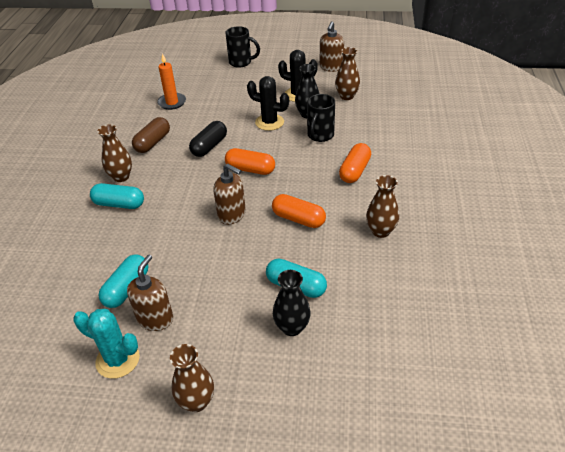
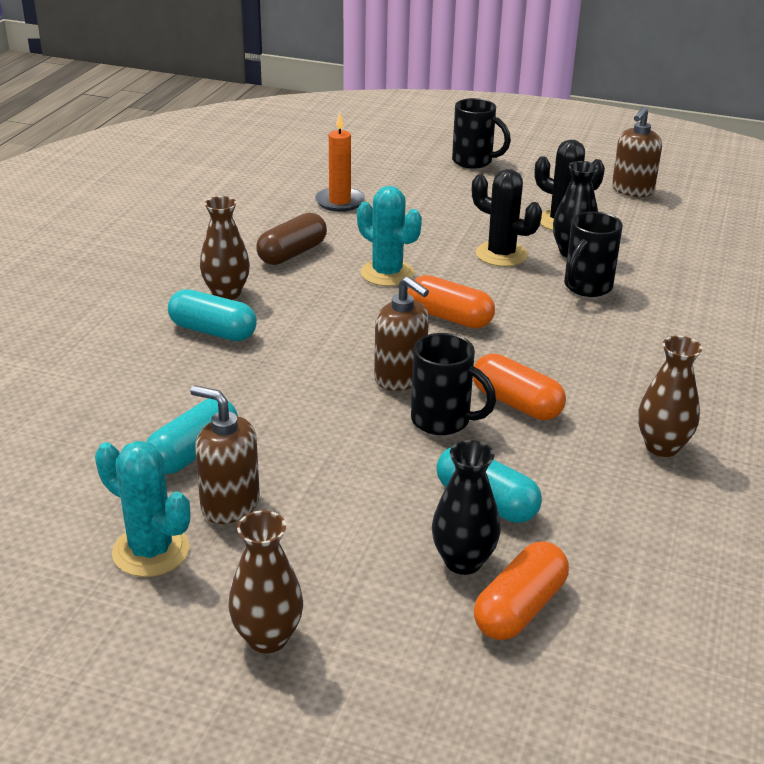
camera: 10 degrees right, 10 degrees down
(155, 319) = (229, 504): brown soap dispenser -> brown soap dispenser turned 90 degrees counterclockwise
(209, 146) = (387, 273): black capsule -> turquoise cactus
(261, 238) = (443, 421): none -> black mug
(346, 96) = (650, 237): brown vase -> none
(354, 171) = (636, 349): orange capsule -> orange capsule (519, 608)

